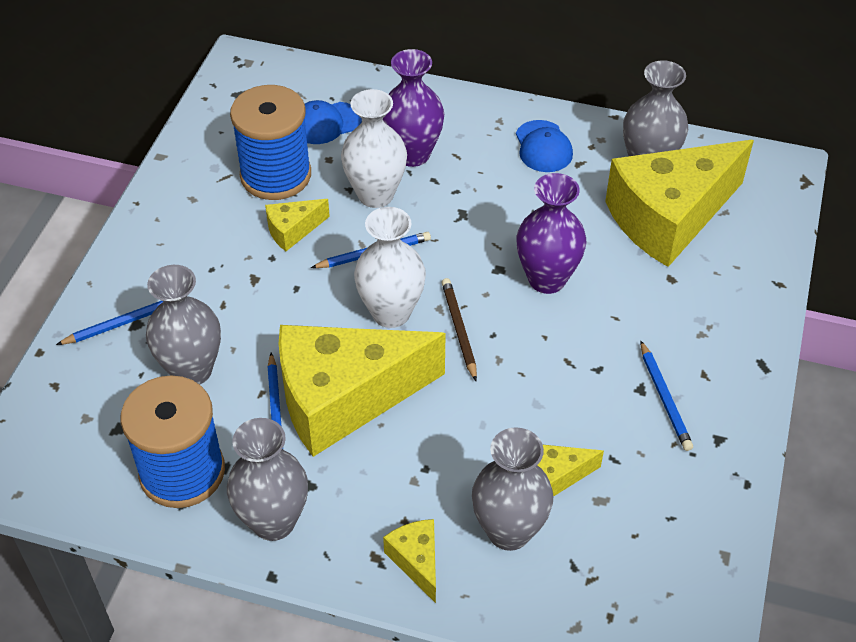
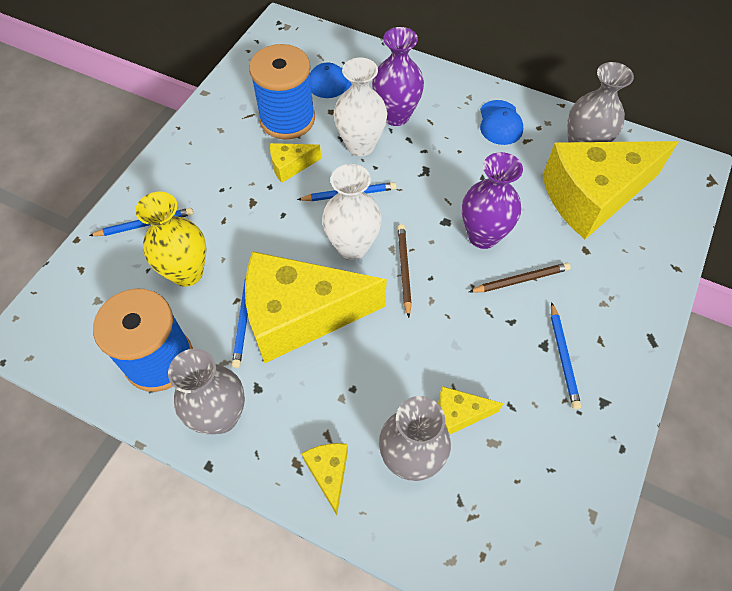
camera: 10 degrees right, 10 degrees up
(192, 370) = (187, 273): grey vase -> yellow vase
(600, 322) = (520, 280): none -> brown pencil

